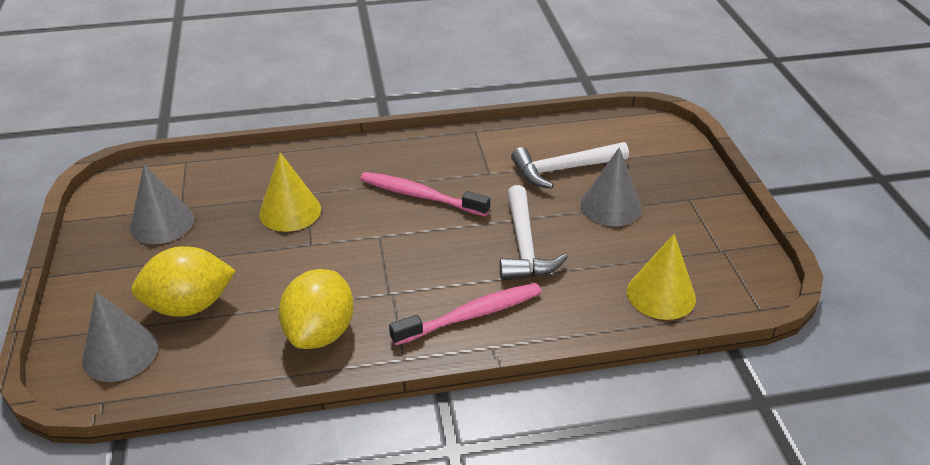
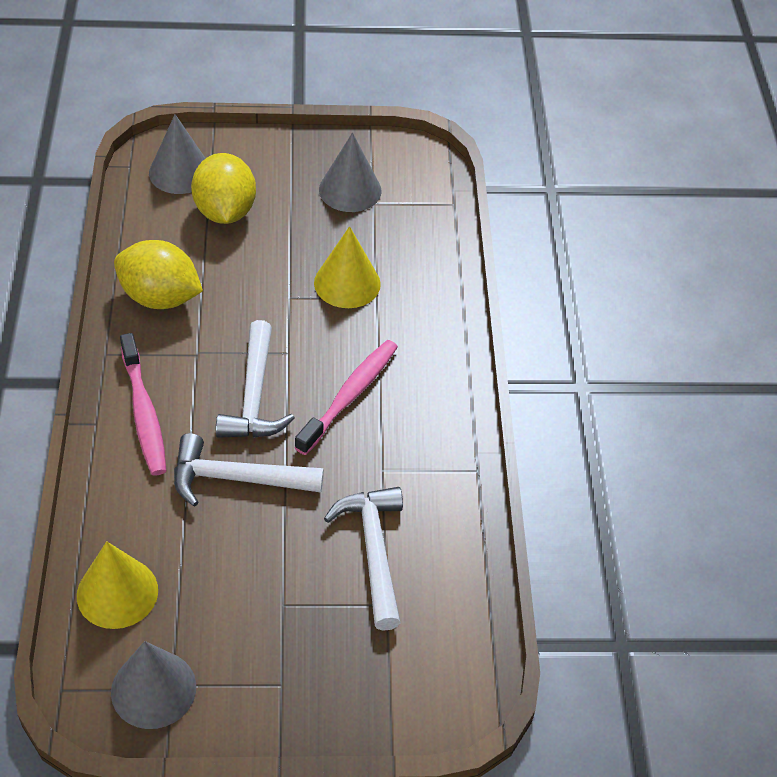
camera: 95 degrees right, 10 degrees up
(433, 248) = (254, 396): none -> white hammer
(610, 206) = (286, 585): grey cone -> grey cone (153, 689)

